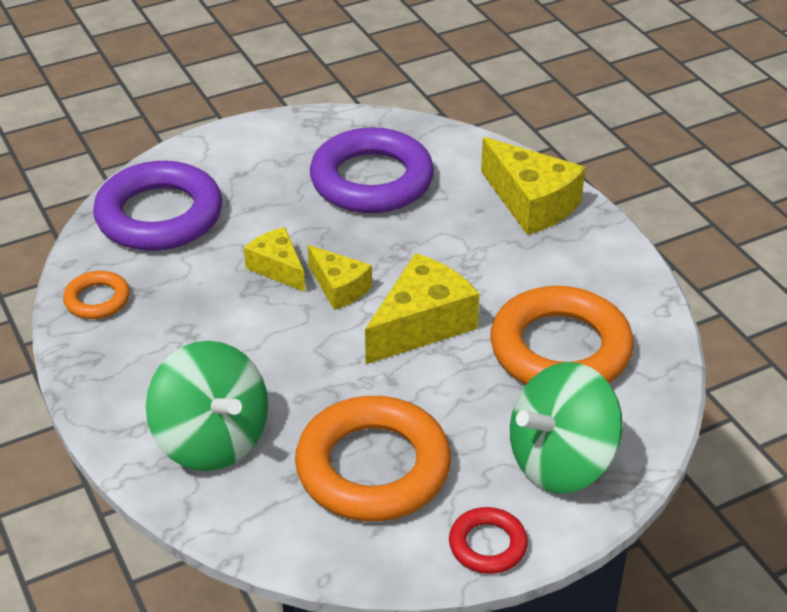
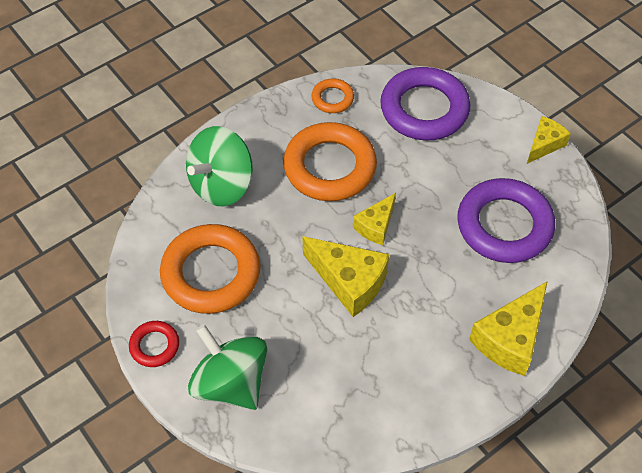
camera: 80 degrees right, 15 degrees up
(277, 268) = (387, 186): yellow cheese -> yellow cheese (544, 144)
(560, 349) = (342, 374): orange ring -> orange ring (330, 167)

